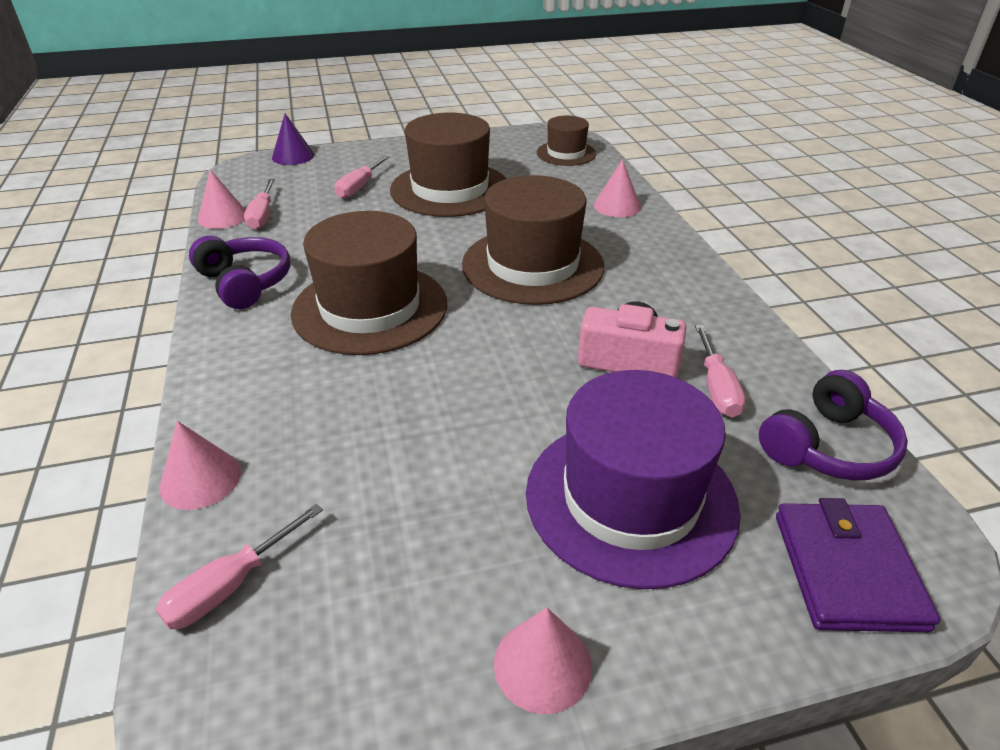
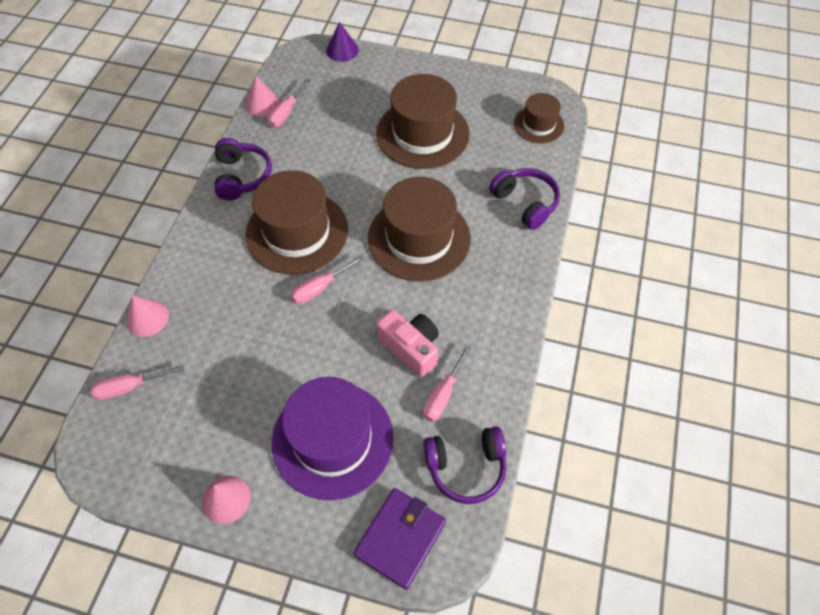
camera: 30 degrees right, 20 degrees up
(359, 187) = (364, 106): pink screwdriver -> pink screwdriver (320, 287)
(617, 206) = (525, 203): pink cone -> purple headphones

